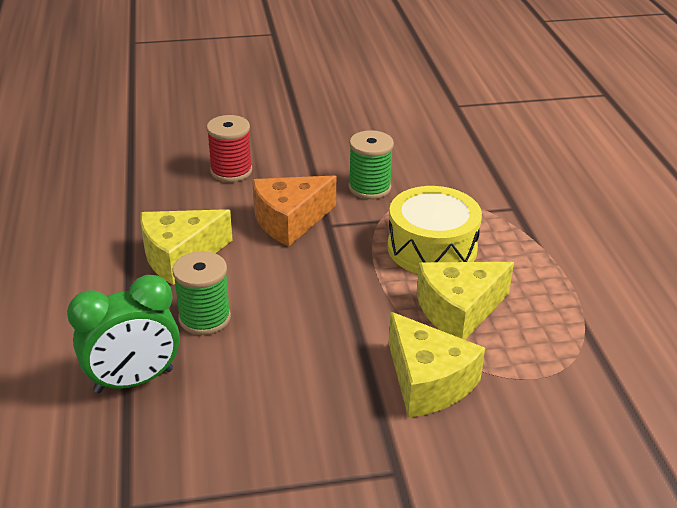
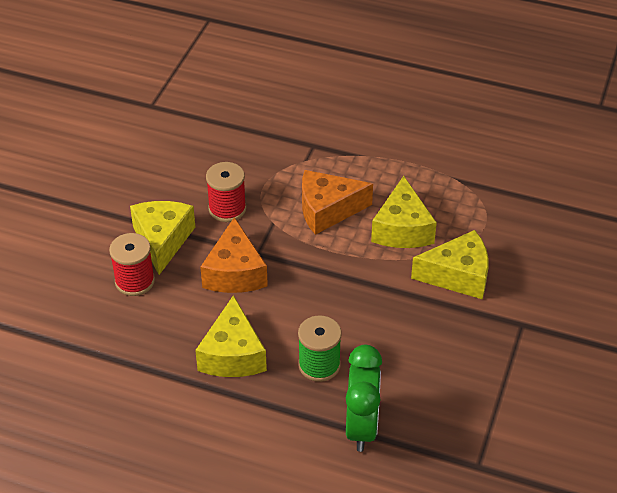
camera: 60 degrees left, 10 degrees up
(294, 168) = (162, 240): none -> yellow cheese
(369, 188) = (227, 209): green spool -> red spool
(432, 248) = (327, 210): yellow drum -> orange cheese

